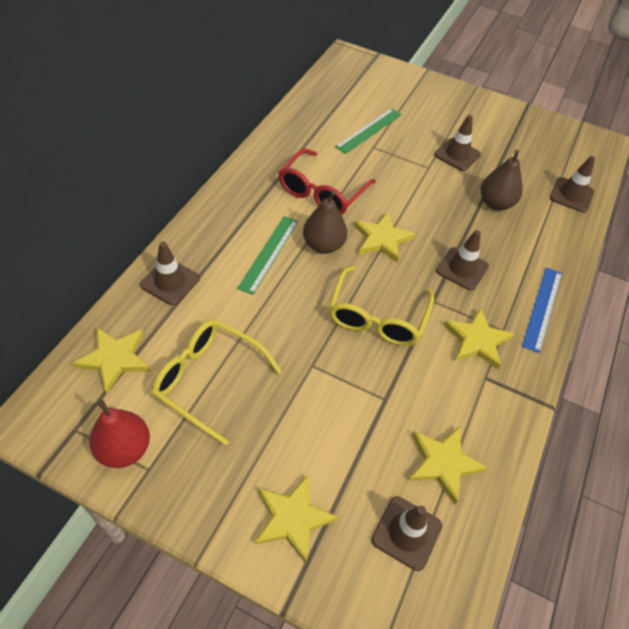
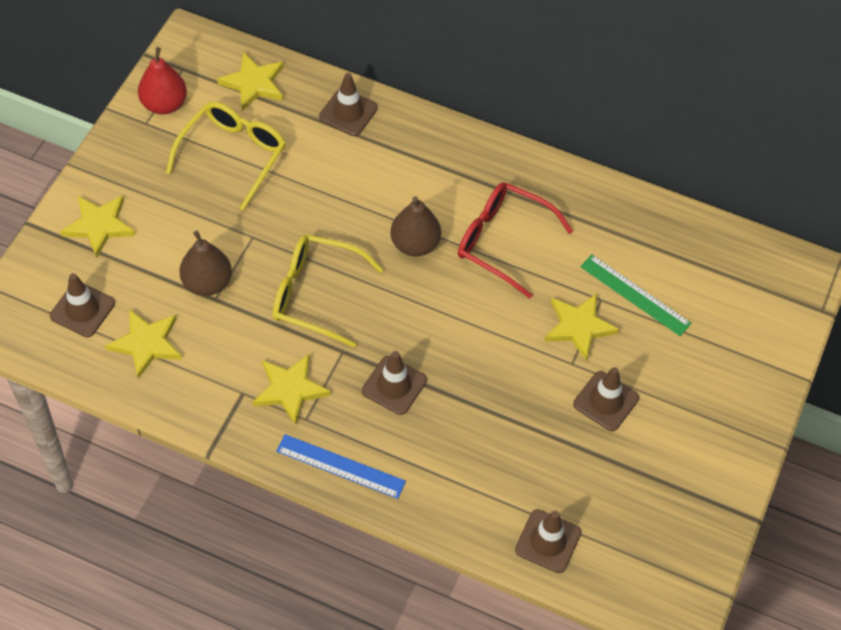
camera: 90 degrees right, 5 degrees up
(269, 253) = (396, 193): green ruler -> none
(382, 239) = (432, 303): yellow star -> yellow star (579, 327)
(495, 203) = (514, 438): brown pear -> brown pear (207, 283)

